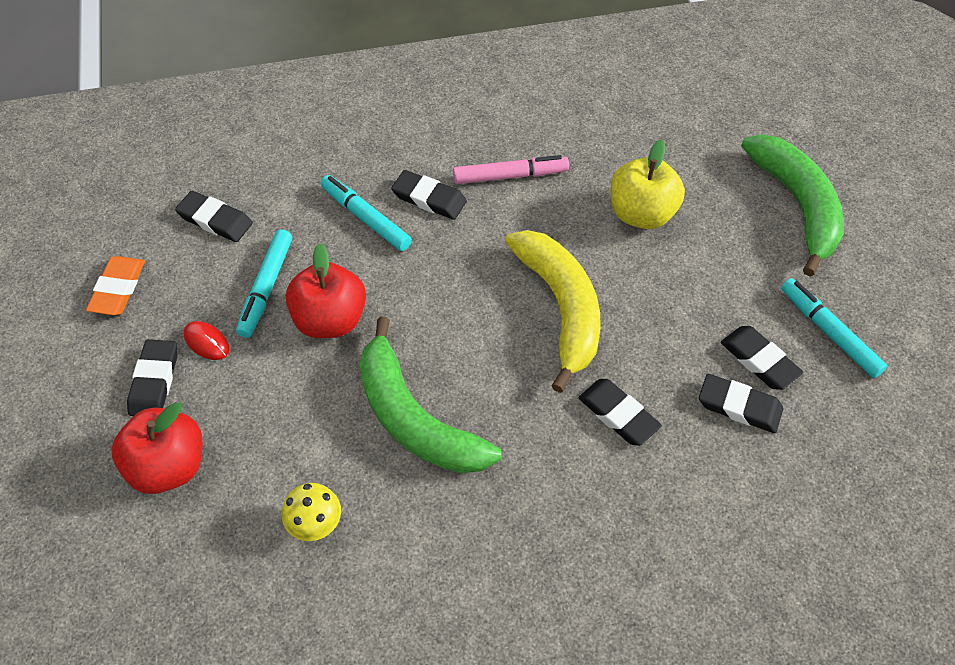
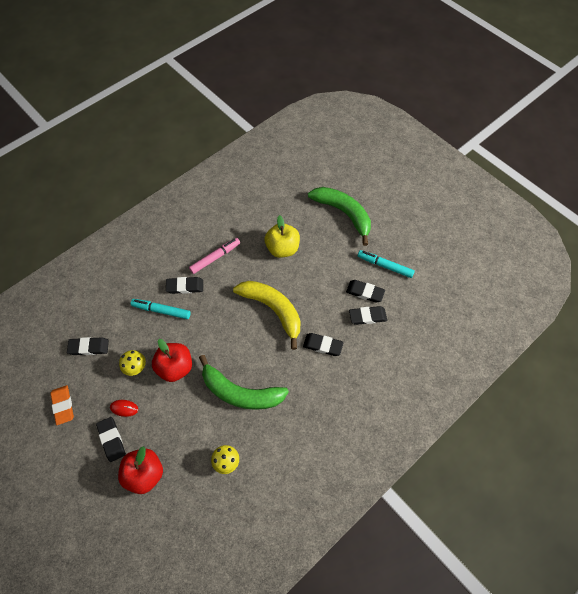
camera: 30 degrees left, 5 degrees up
(266, 288) = (136, 368): turquoise marker -> yellow mushroom

